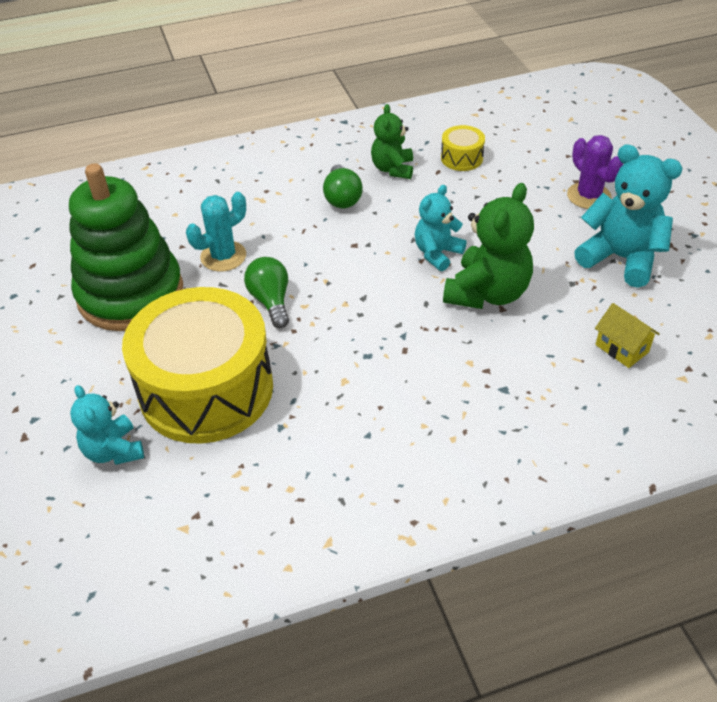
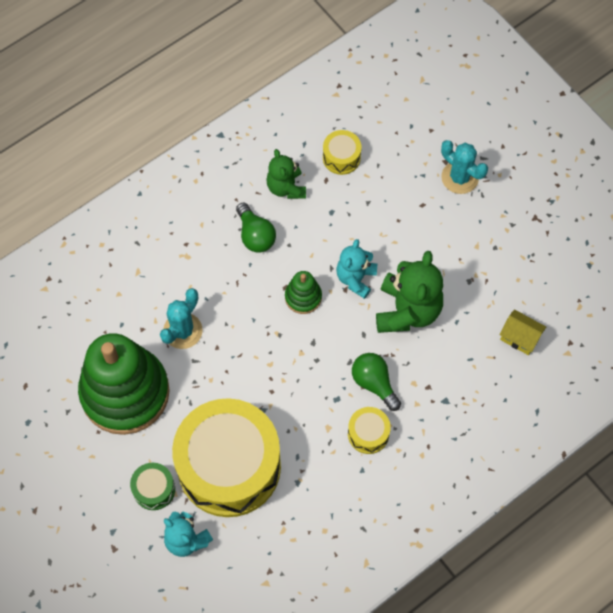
camera: 20 degrees left, 20 degrees up
(107, 390) = (154, 489): none -> green drum
(271, 301) = (242, 367): green light bulb -> green light bulb (374, 383)
(370, 256) = (303, 297): none -> green stacking toy
(392, 399) = (368, 434): none -> yellow drum
(588, 196) = (460, 177): purple cactus -> turquoise cactus
(620, 258) = (500, 243): turquoise teddy bear -> none

